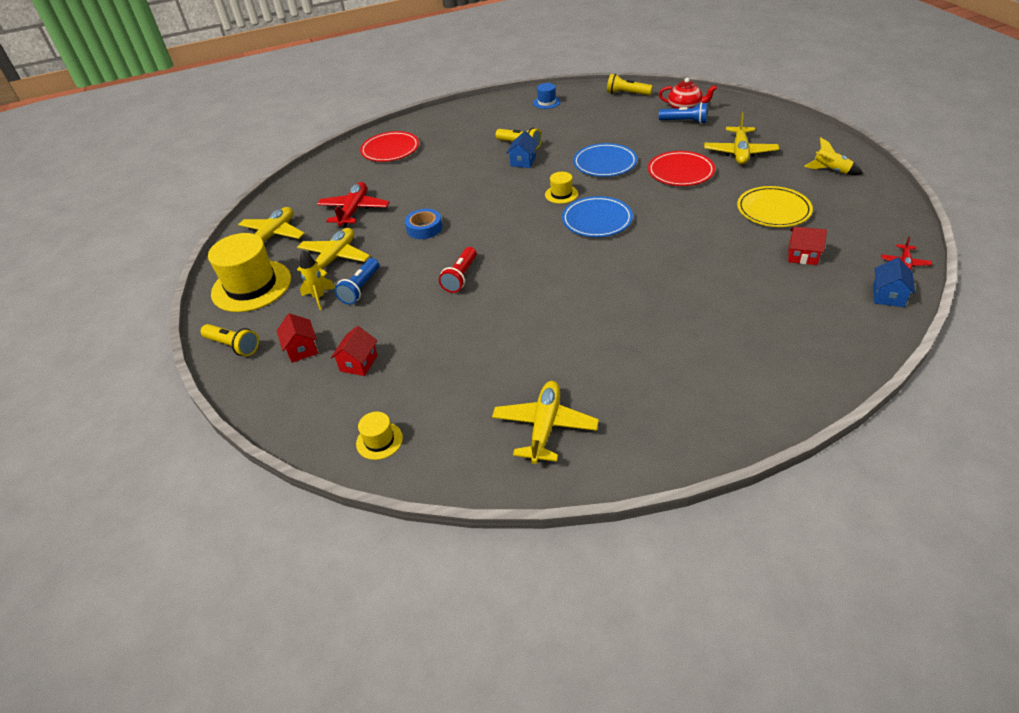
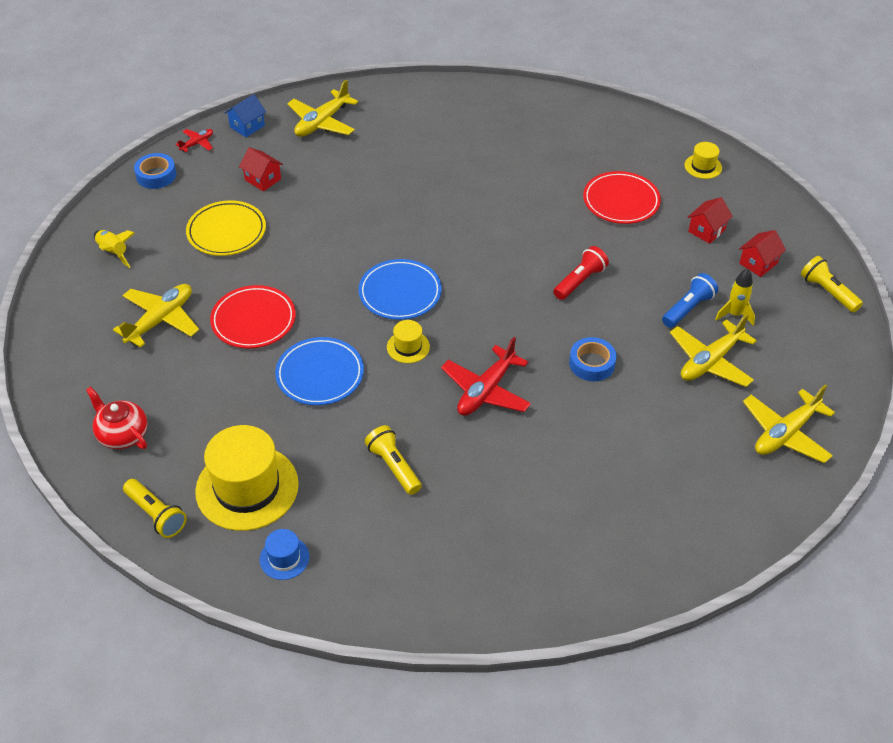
camera: 160 degrees left, 5 degrees up
(251, 286) = (811, 361): yellow hat -> yellow hat (247, 487)
(302, 349) = (758, 263): red house -> red house turned 45 degrees clockwise
(354, 210) = (670, 434): red plane -> red plane (486, 390)
(390, 150) = (583, 551): red plate -> red plate (621, 201)
(523, 161) = (412, 428): blue house -> none
(545, 427) = (577, 134): yellow plane -> yellow plane (322, 122)
(685, 122) = (154, 406): blue flashlight -> none
(891, 226) = (156, 175): none -> blue tape

